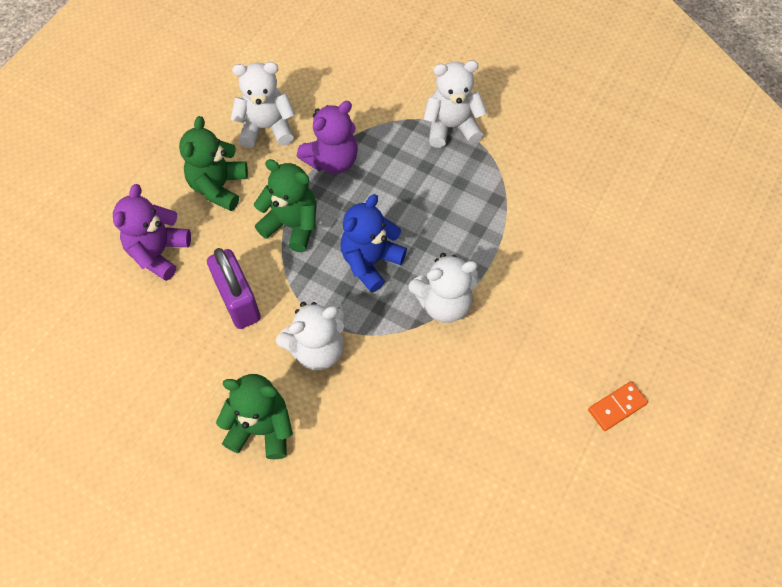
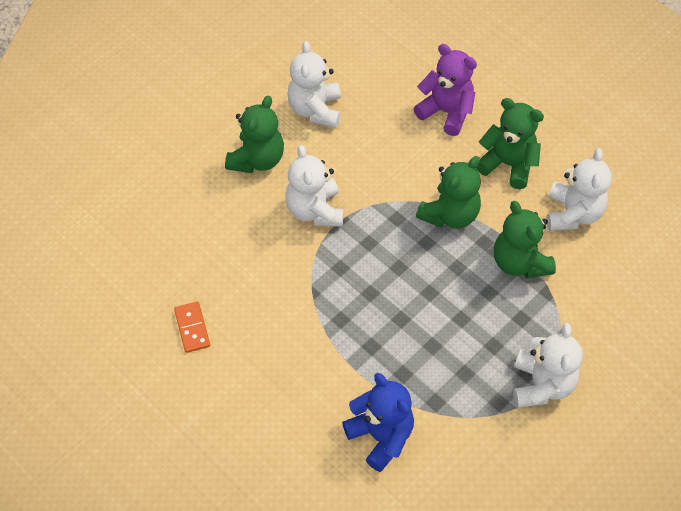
camera: 105 degrees right, 5 degrees down
(238, 301) = (380, 161): purple padlock -> none
(332, 160) = (519, 262): purple teddy bear -> green teddy bear
(370, 262) = (391, 270): blue teddy bear -> blue teddy bear (381, 436)
(444, 303) = (329, 320): white teddy bear -> white teddy bear (315, 110)
(617, 407) = (174, 438): orange domino -> orange domino (192, 328)

